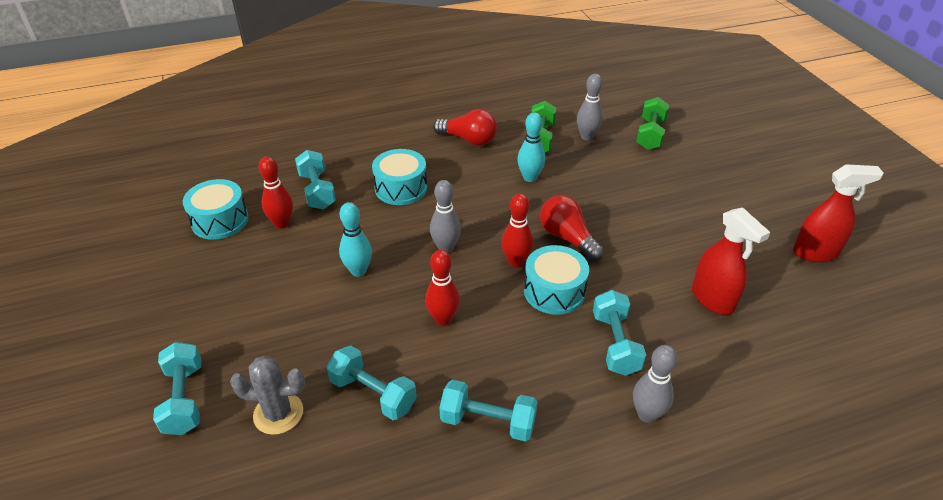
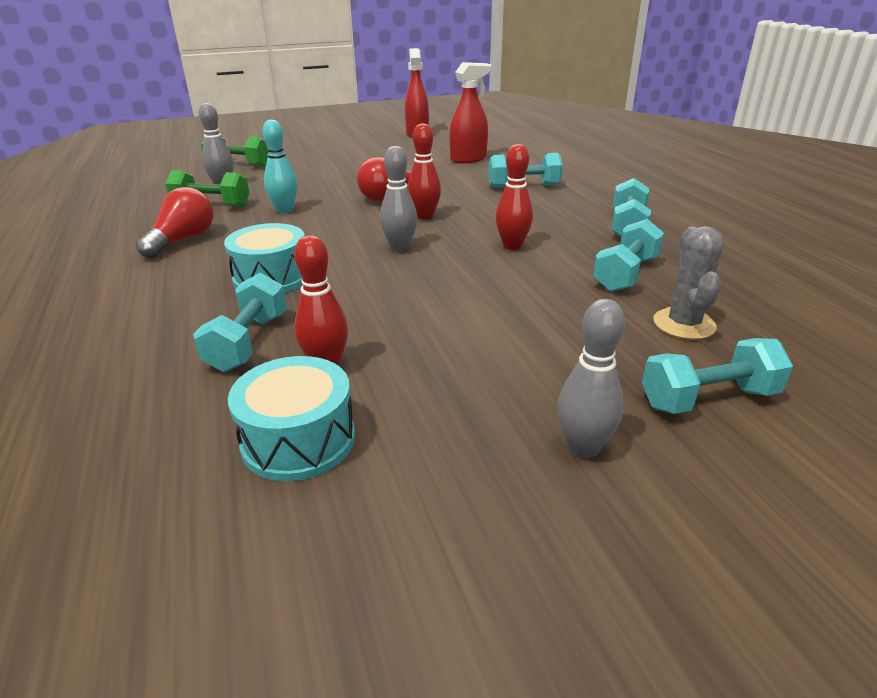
camera: 90 degrees left, 10 degrees down
(317, 191) = (248, 342): turquoise dumbbell -> turquoise dumbbell turned 60 degrees counterclockwise
(358, 271) = (440, 295): turquoise bowling pin -> none
(554, 291) = (465, 203): turquoise drum -> none
(647, 414) = (589, 180): grey bowling pin -> grey bowling pin (583, 448)

